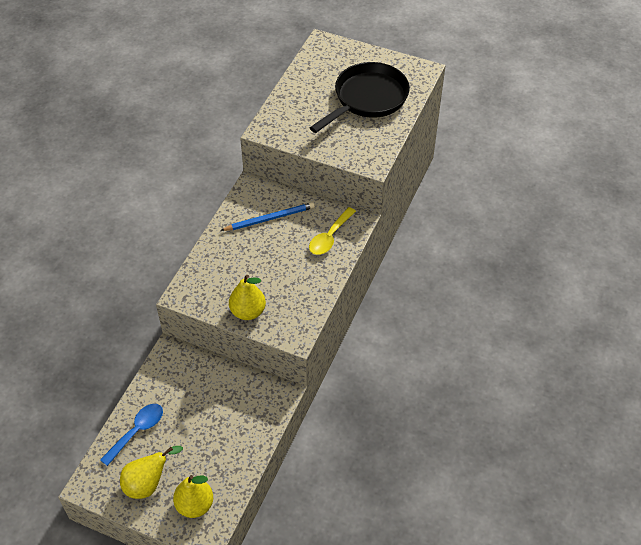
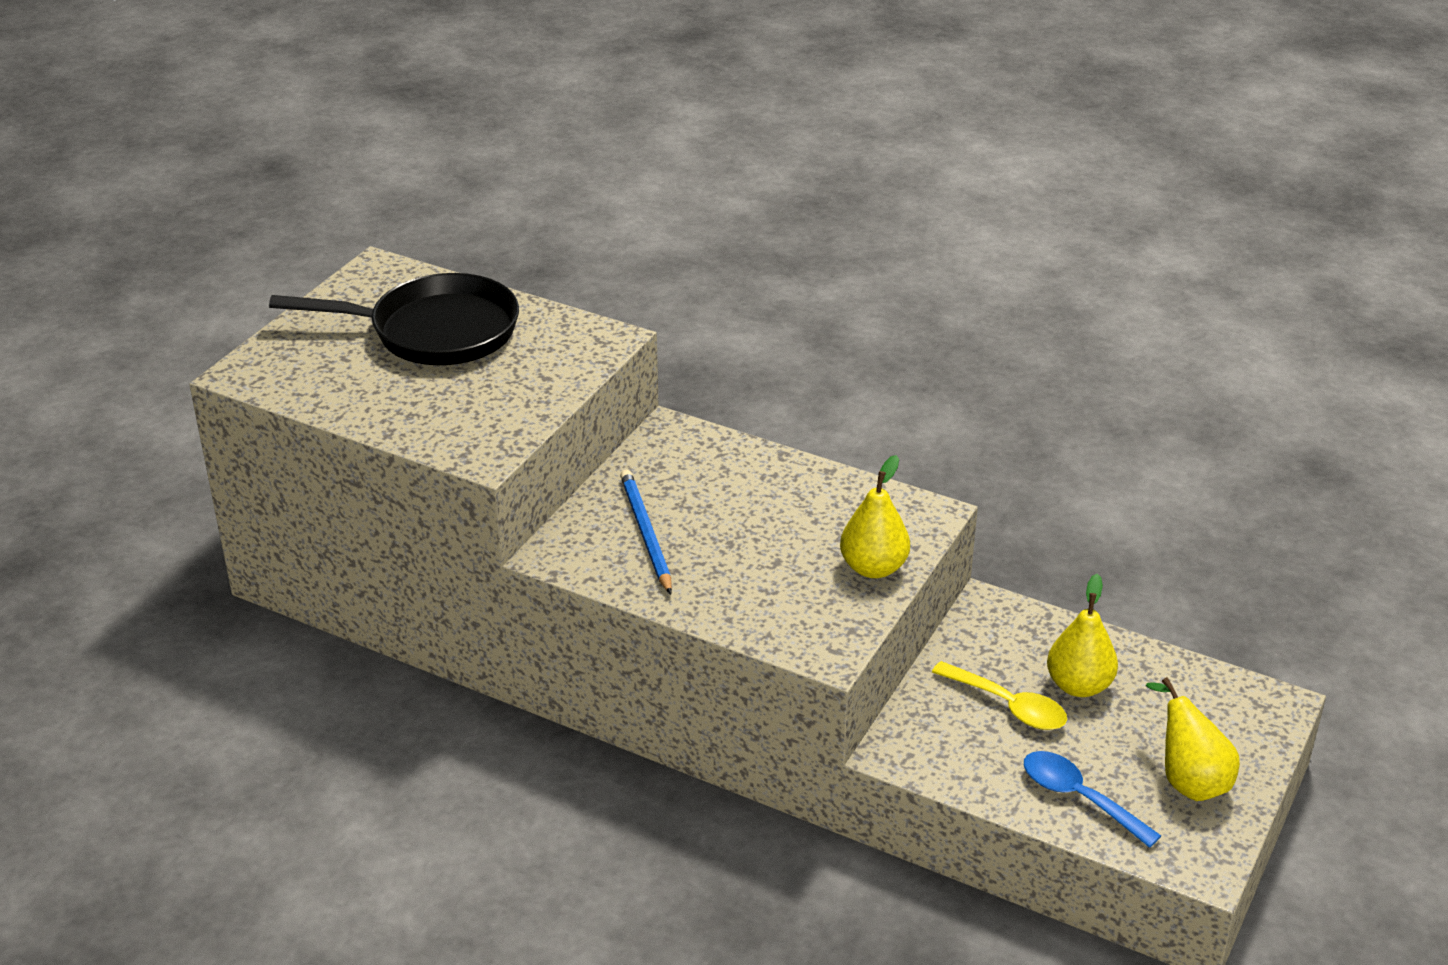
camera: 85 degrees left, 15 degrees down
(195, 505) = (1221, 718): yellow pear -> yellow pear (1079, 685)
(330, 237) = (705, 463): yellow spoon -> yellow spoon (1008, 706)
(367, 99) = (435, 331): black pan -> black pan turned 135 degrees clockwise

